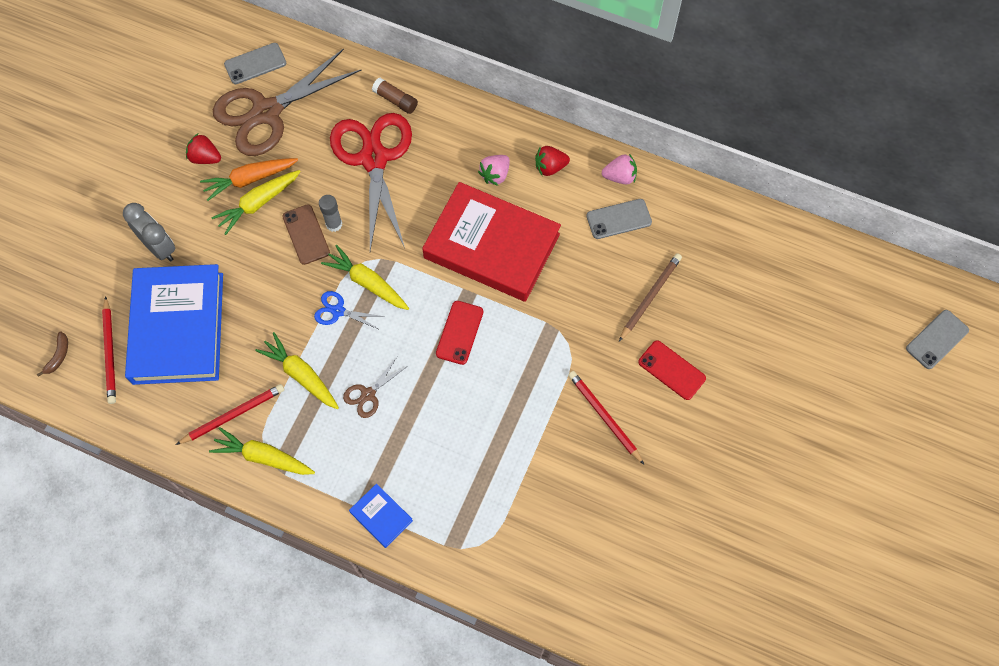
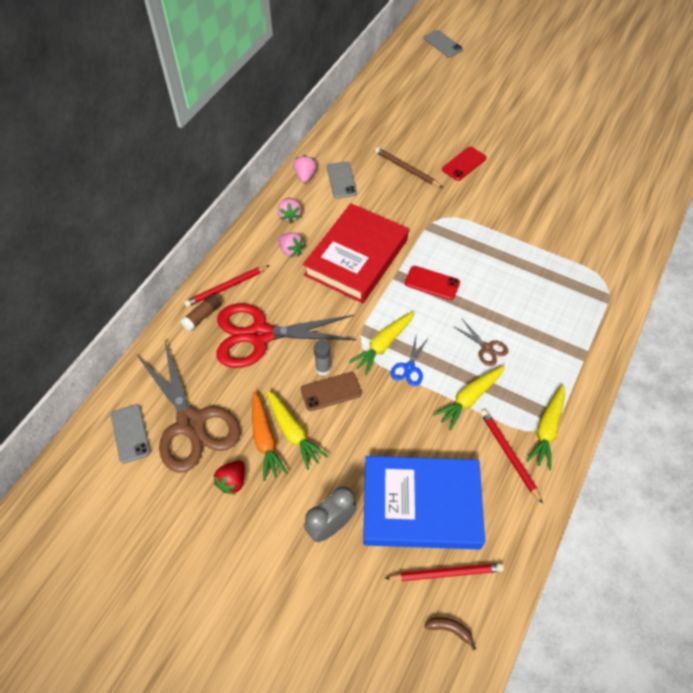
camera: 85 degrees left, 10 degrees down
(381, 516) = (590, 343): blue book -> none
(550, 167) = (290, 216): red strawberry -> pink strawberry
(604, 417) = (500, 202): red pencil -> red pencil (226, 287)

